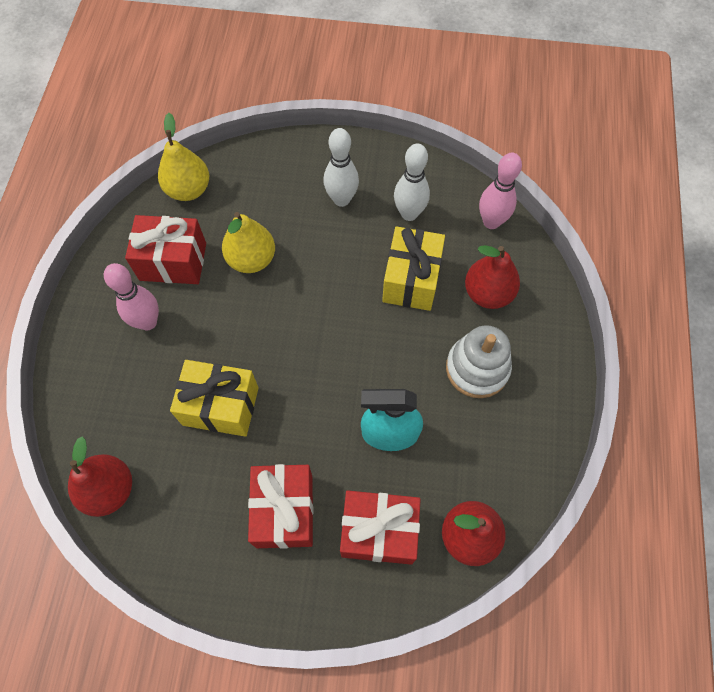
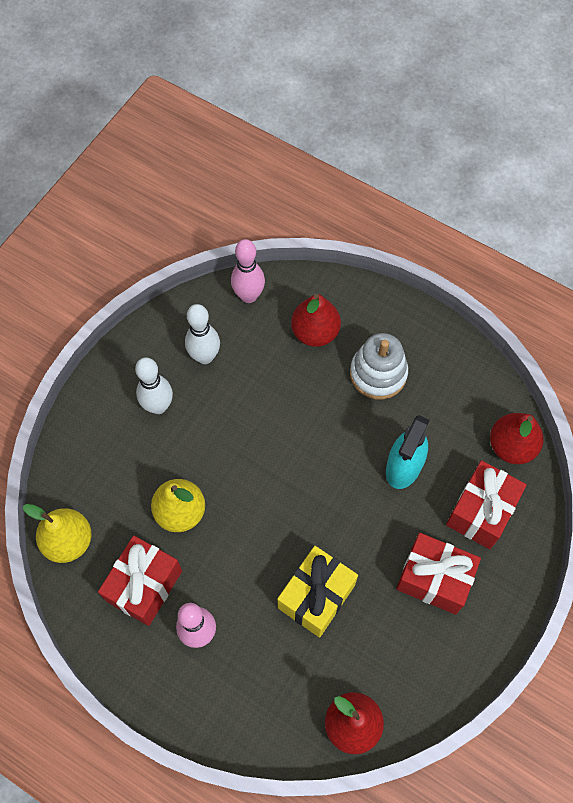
camera: 65 degrees left, 0 degrees up
(411, 280) = (272, 385): yellow gift -> none

